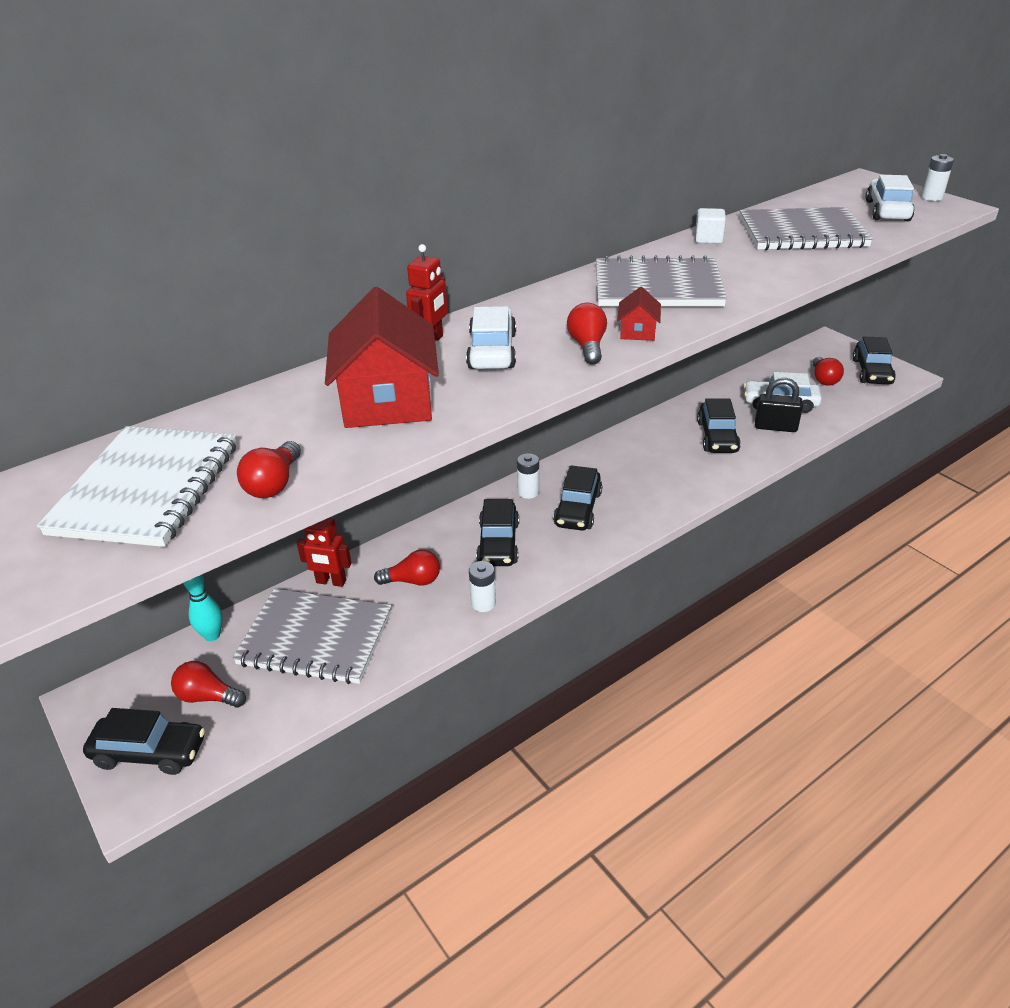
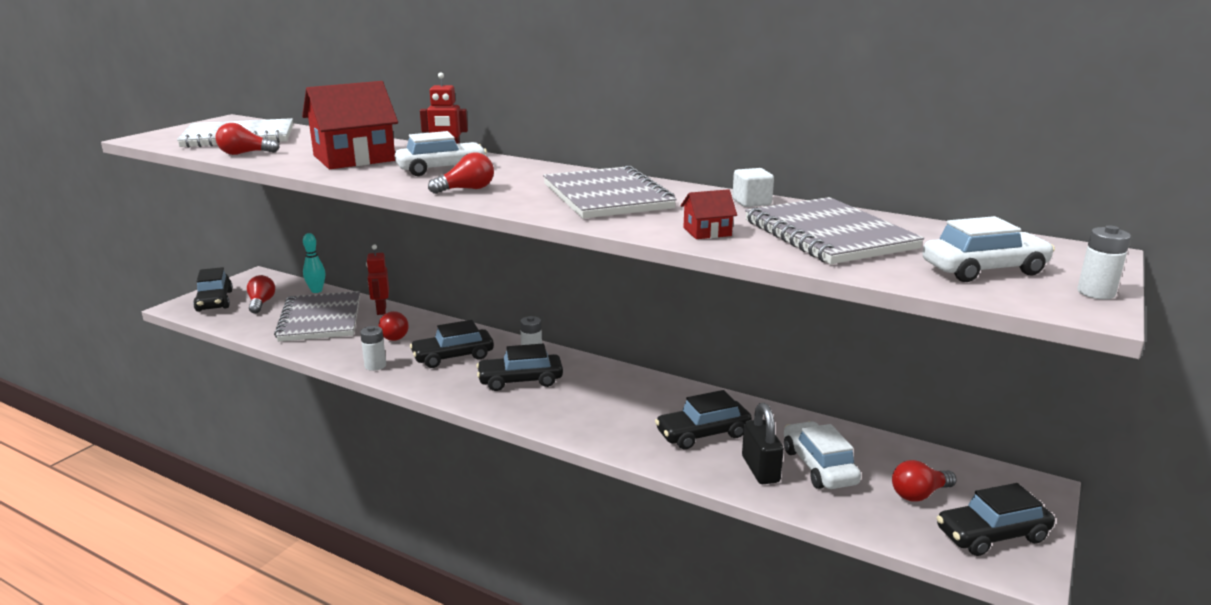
camera: 65 degrees right, 15 degrees down
(637, 331) = (506, 199): red house -> red house (707, 232)

